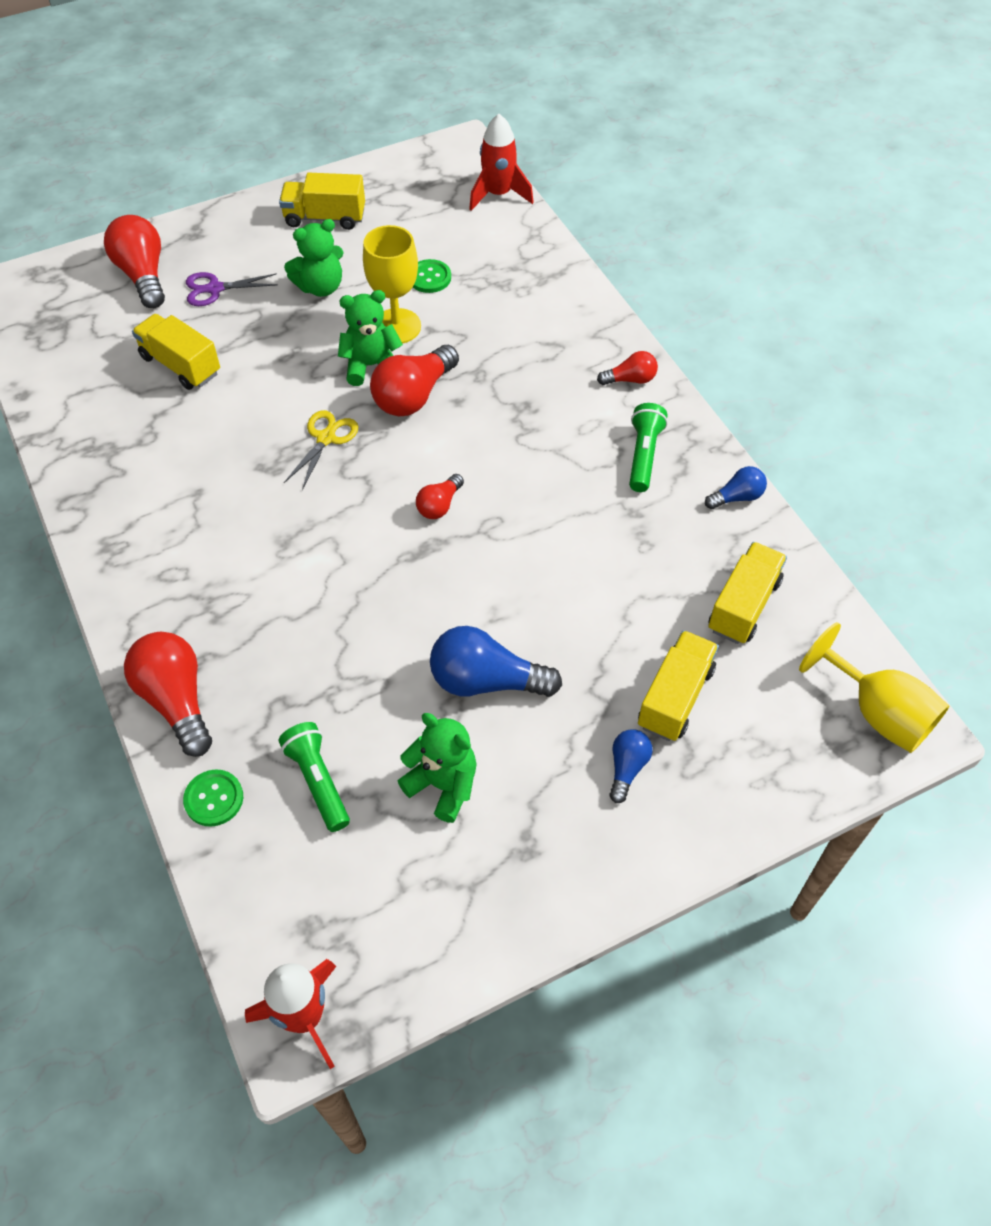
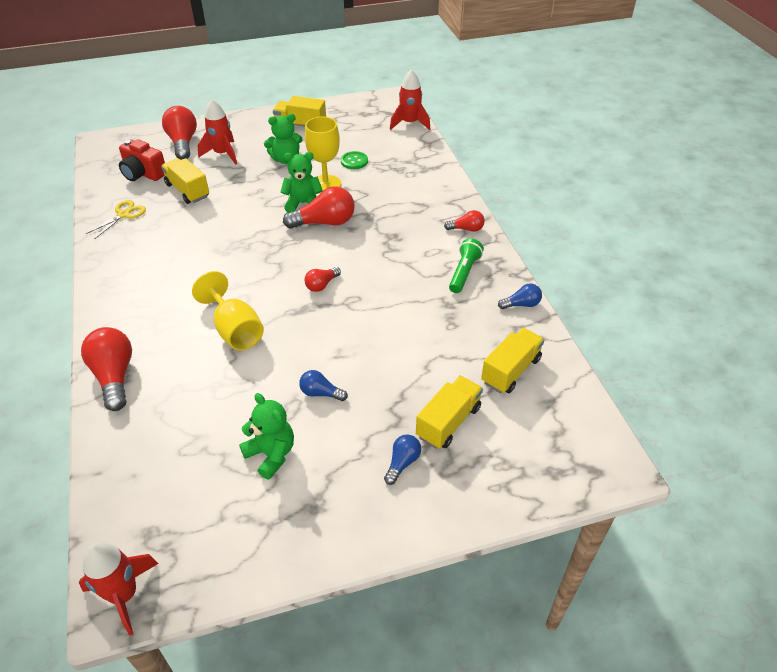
camera: 10 degrees right, 10 degrees down
(98, 342) = (143, 174): none -> red camera
(214, 799) = (116, 440): green button -> none
(215, 289) = (222, 154): purple scissors -> red rocket
(318, 781) = (188, 439): green flashlight -> none
(326, 438) = (262, 239): yellow scissors -> yellow scissors (123, 215)
(414, 396) = (324, 222): red light bulb -> red light bulb turned 150 degrees counterclockwise
(486, 681) = (321, 393): blue light bulb -> blue light bulb, size x0.55
(877, 712) = (593, 453): yellow goblet -> yellow goblet (235, 330)

